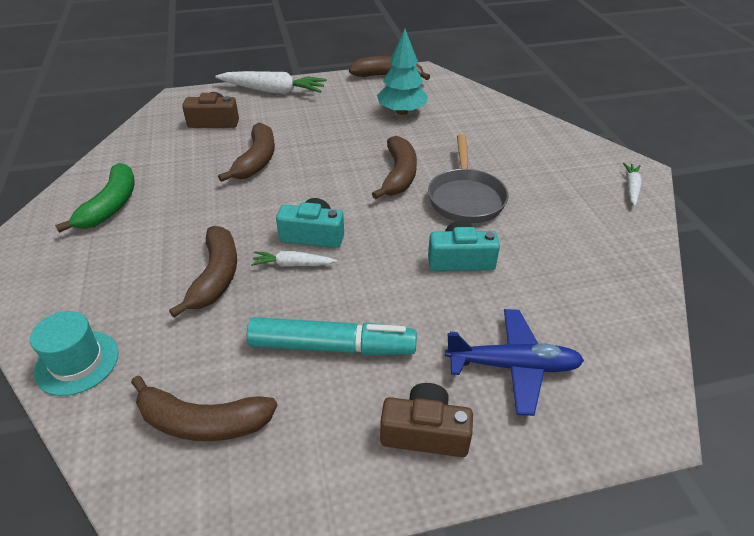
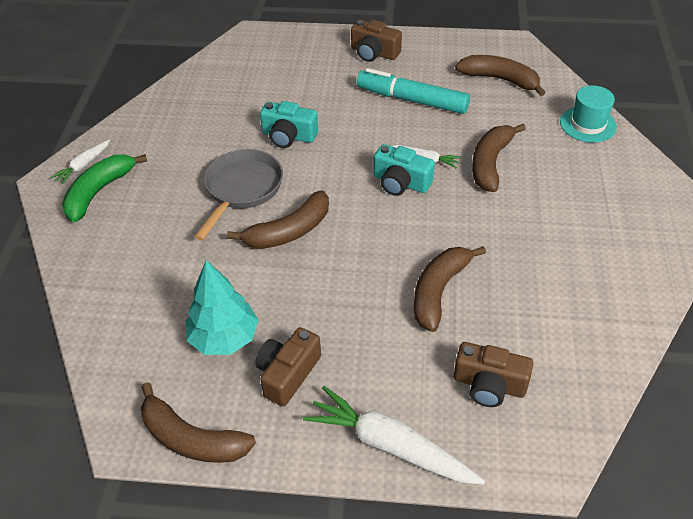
camera: 160 degrees left, 5 degrees up
(111, 205) = (601, 260): green banana -> green banana (99, 192)
(349, 105) = (287, 374): none -> brown camera
(399, 175) = (289, 231): brown banana -> brown banana turned 150 degrees counterclockwise
(513, 366) = (303, 69): blue plane -> none

